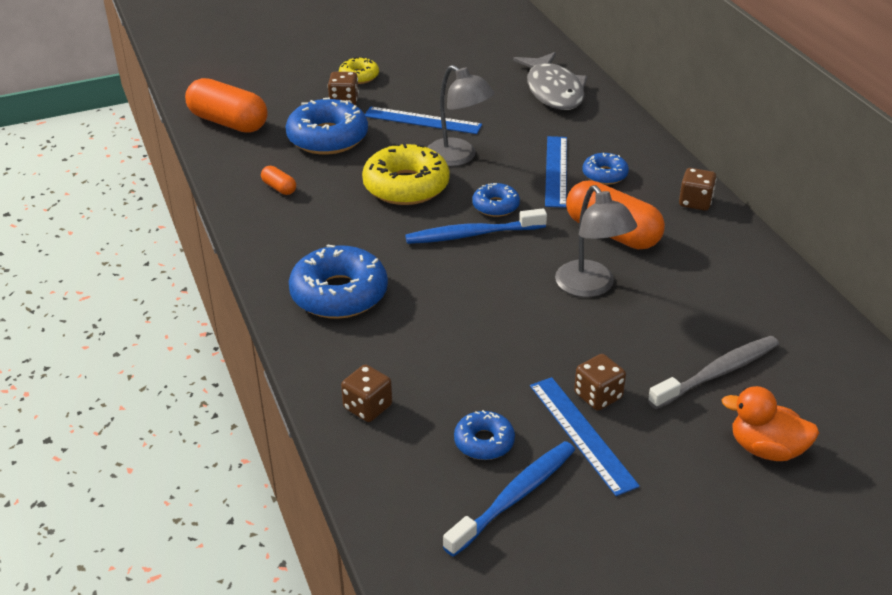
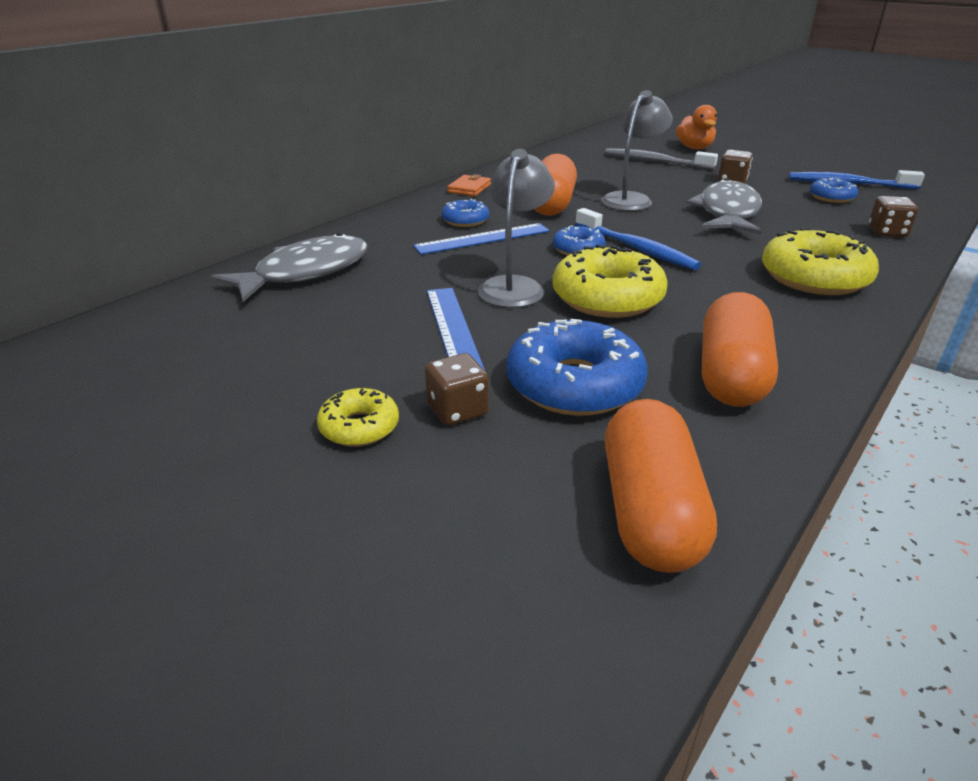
camera: 120 degrees left, 5 degrees down
(279, 188) = (731, 375): orange capsule -> orange capsule, size x2.25
(339, 294) = (814, 277): blue donut -> yellow donut
(504, 330) = (727, 213): none -> grey fish
(582, 434) = (769, 179): blue ruler -> none
(695, 202) = (469, 188): brown dice -> orange wallet

